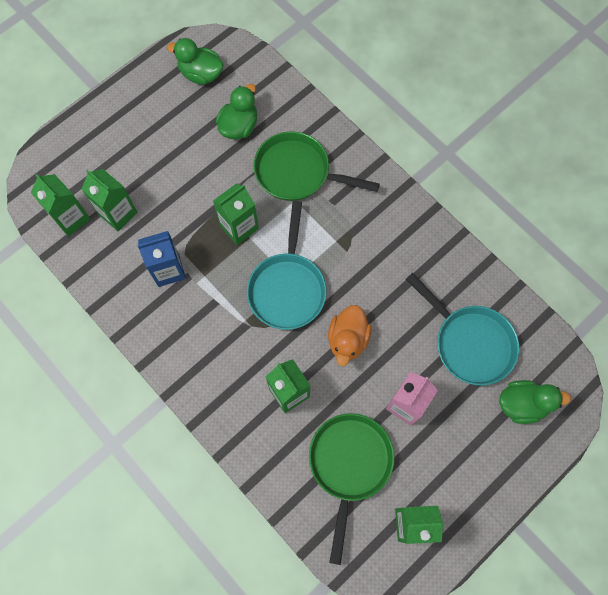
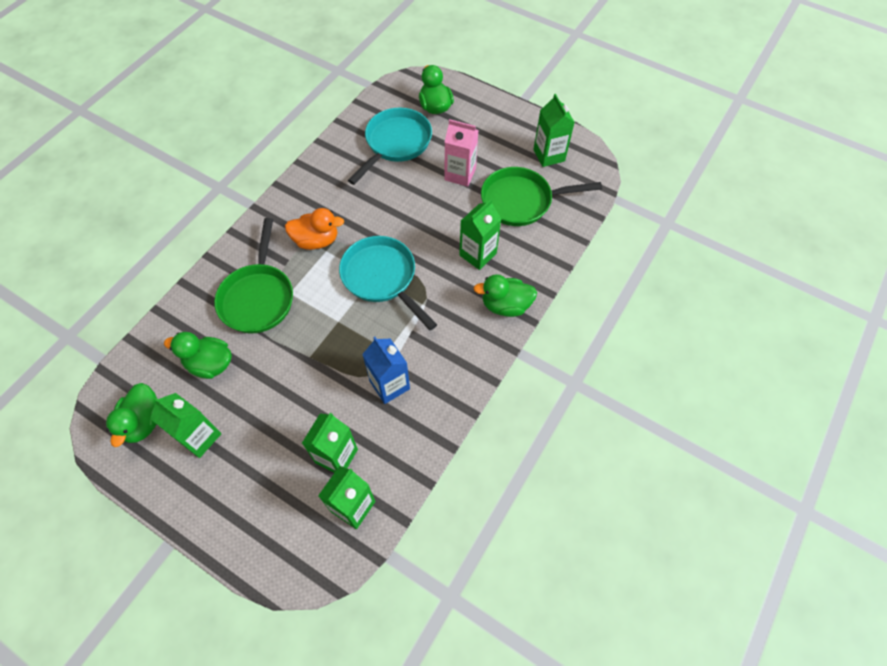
camera: 105 degrees left, 10 degrees down
(218, 403) = (505, 305): none -> green duck
(239, 227) = (328, 333): green carton -> green carton (199, 437)
(287, 288) = (382, 278): turquoise pan -> turquoise pan turned 120 degrees counterclockwise
(347, 339) = (417, 223): orange duck -> orange duck (316, 240)

